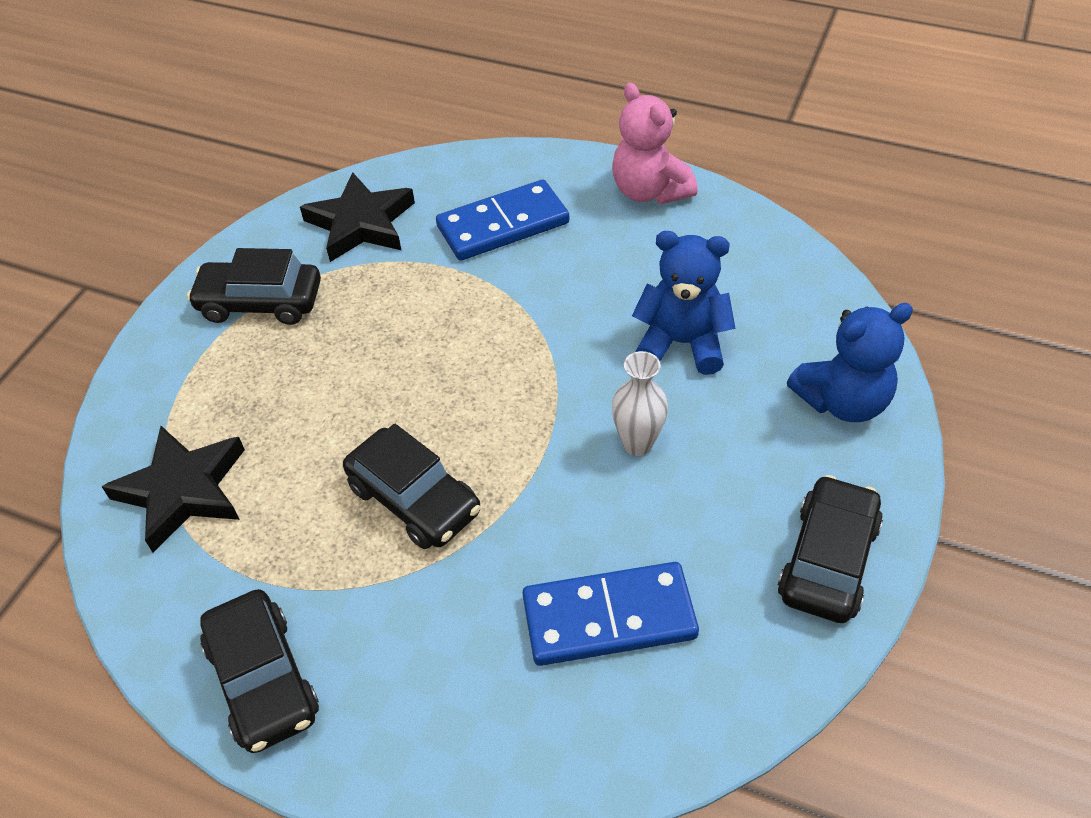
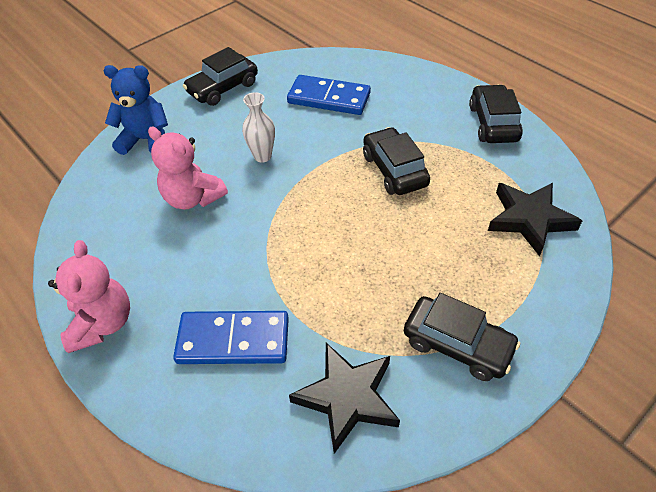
camera: 155 degrees left, 0 degrees up
(681, 343) = (193, 198): blue teddy bear -> pink teddy bear

